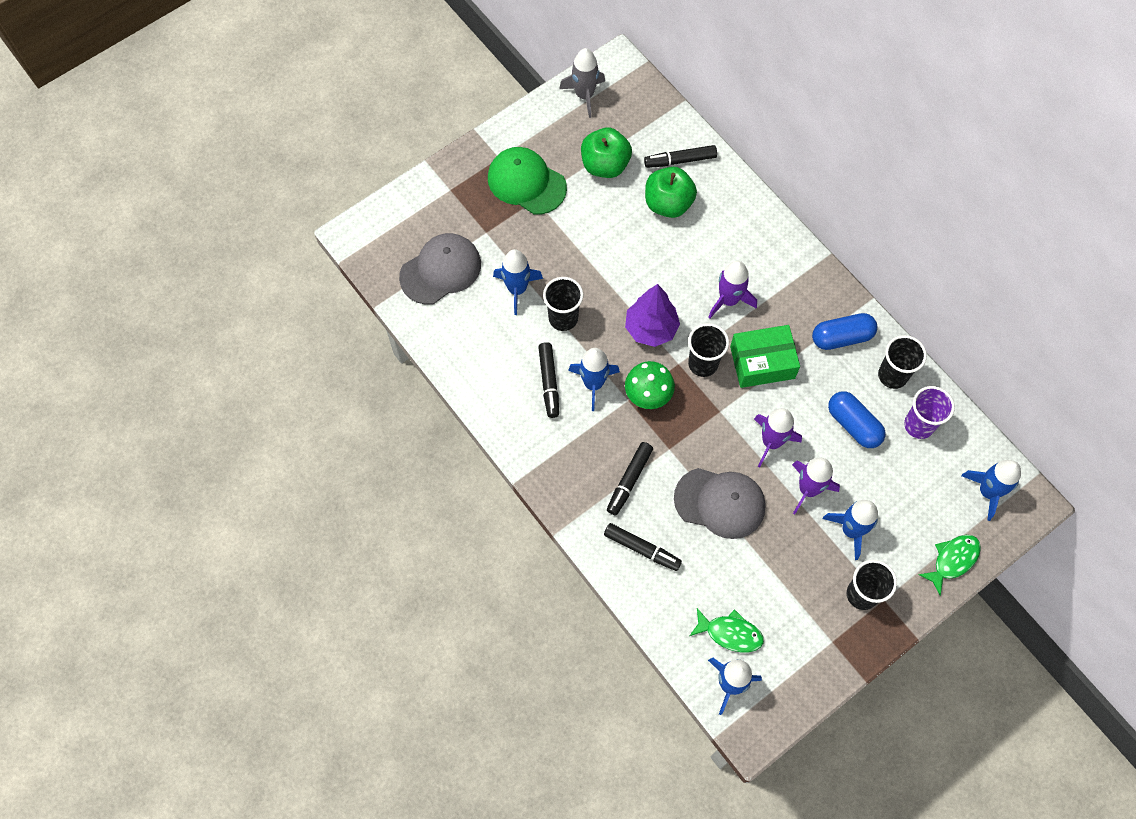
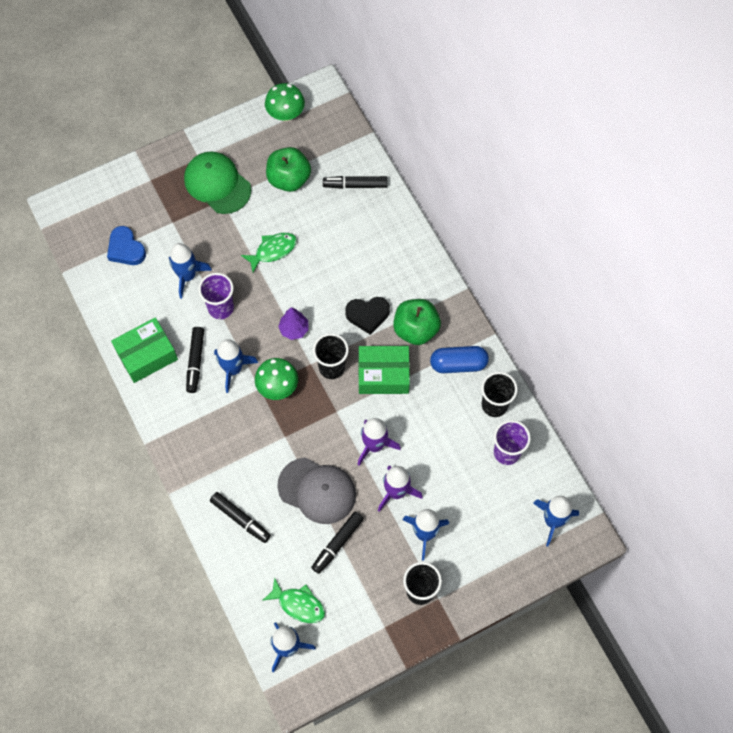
camera: 10 degrees right, 0 degrees up
(440, 270) = (126, 249): grey cap -> blue heart
(492, 384) = (147, 355): none -> green box
(563, 318) = (221, 308): black cup -> purple cup
(584, 95) = (285, 114): grey rocket -> green mushroom
(629, 480) = (244, 458): black marker -> black marker (337, 544)
(651, 329) = (294, 329): purple tree -> purple tree, size x0.64
(668, 203) = (335, 222): green apple -> green apple (416, 329)
(729, 300) = (367, 315): purple rocket -> black heart
(853, 424) = (449, 442): blue capsule -> none
(952, 560) = (506, 575): green fish -> green fish (273, 250)

